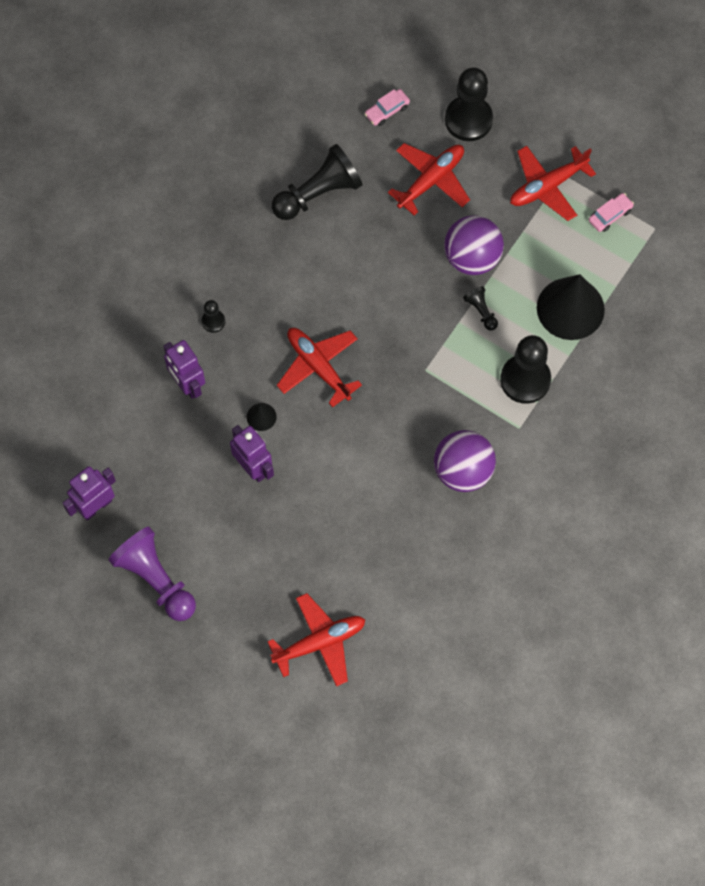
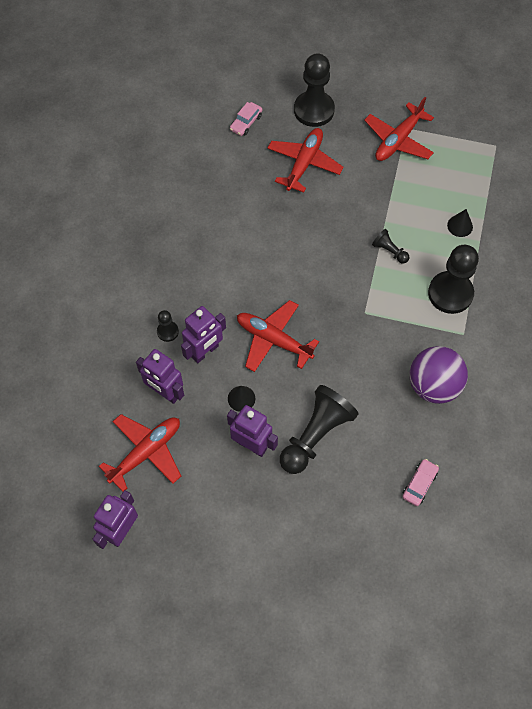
camera: 20 degrees left, 5 degrees down
(156, 579) = (202, 579): purple pawn -> none
(243, 355) = (205, 351): none -> purple robot
(318, 193) = (216, 201): black pawn -> black pawn (315, 435)
(320, 642) = (376, 583): red plane -> red plane (146, 452)
(472, 257) = (363, 212): purple ball -> none
(570, 308) = (460, 226): black cone -> black cone, size x0.43
(610, 215) = (457, 146): pink car -> pink car (419, 484)

